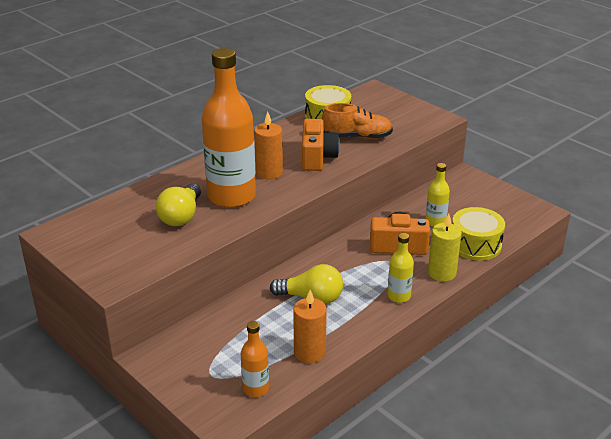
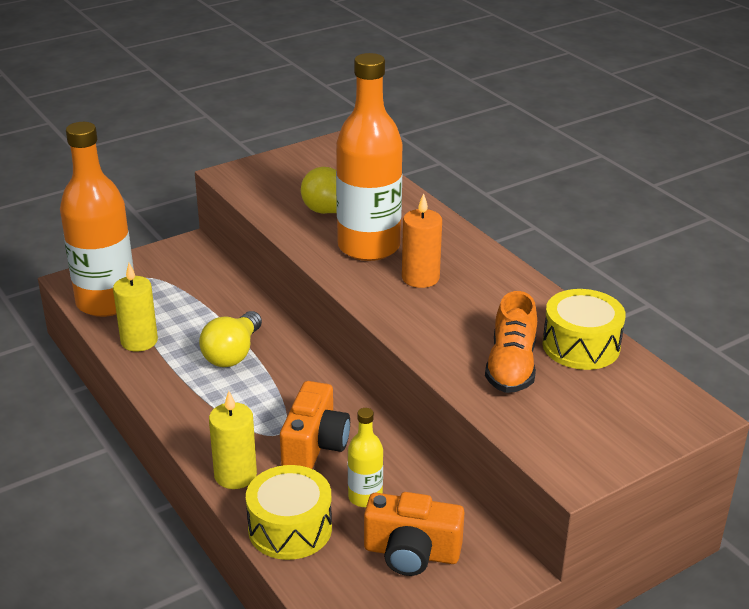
camera: 100 degrees right, 0 degrees up
(255, 388) = (106, 302): orange bottle -> orange bottle, size x2.17
(309, 352) = (139, 341): orange candle -> yellow candle
(317, 157) = (453, 321): orange camera -> orange camera (411, 553)
(399, 296) = (203, 424): yellow bottle -> none

